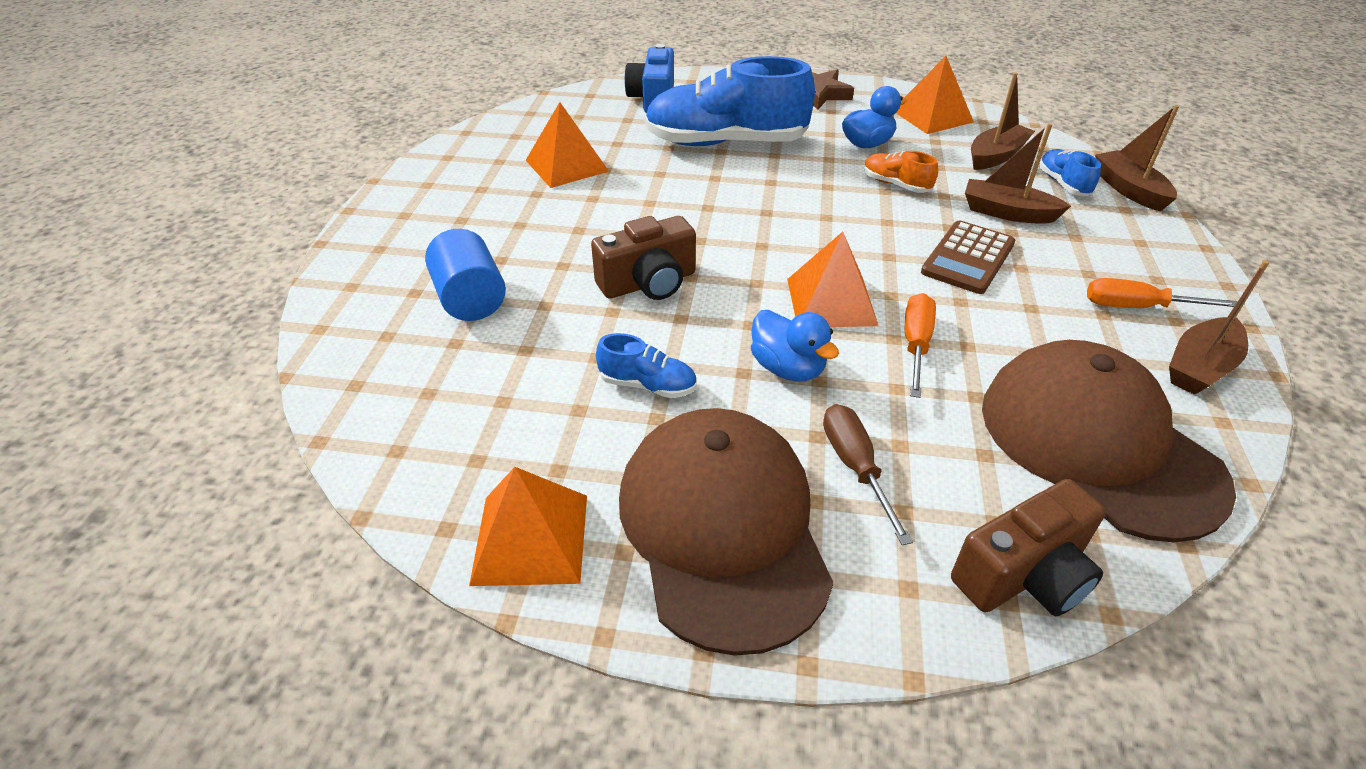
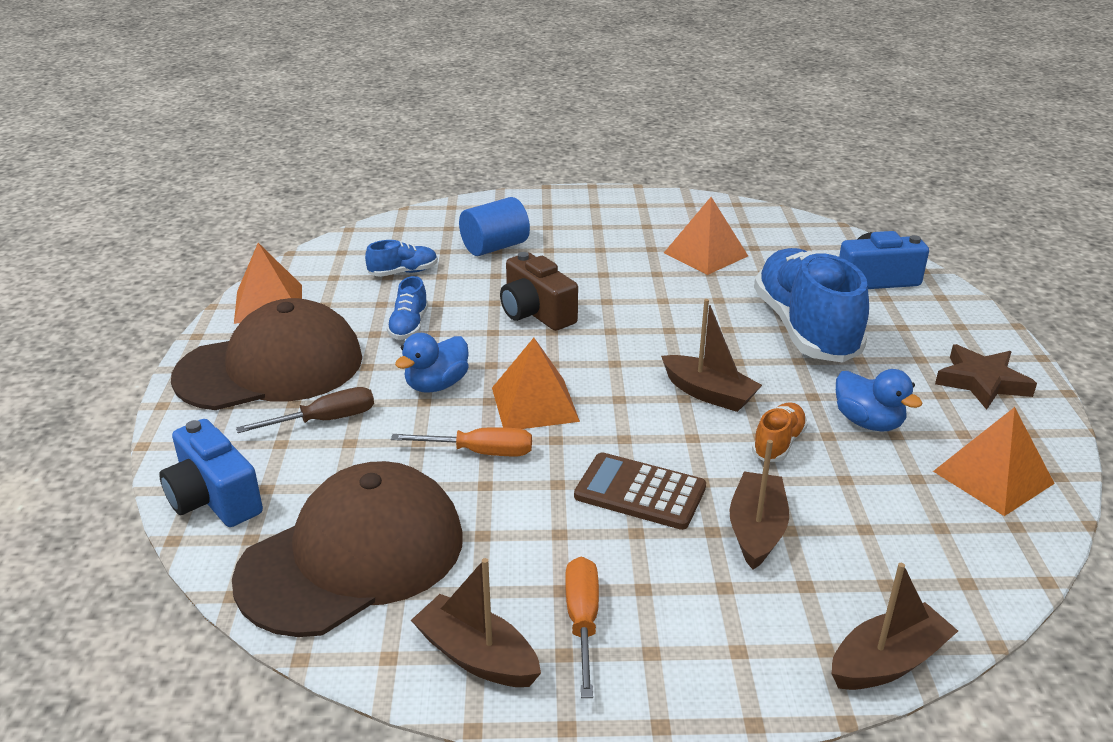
camera: 80 degrees right, 10 degrees down
(996, 156) = (908, 531): brown boat -> brown boat (708, 393)
(1024, 575) = (214, 498): brown camera -> blue camera
(1063, 184) = (865, 590): blue shoe -> blue shoe (403, 272)

